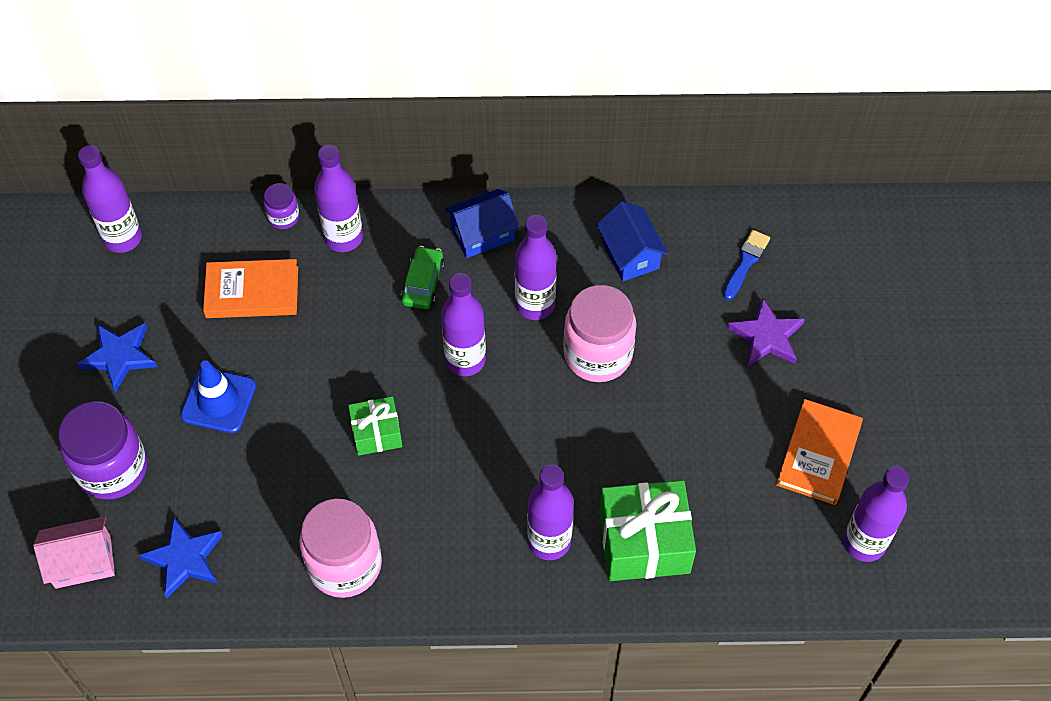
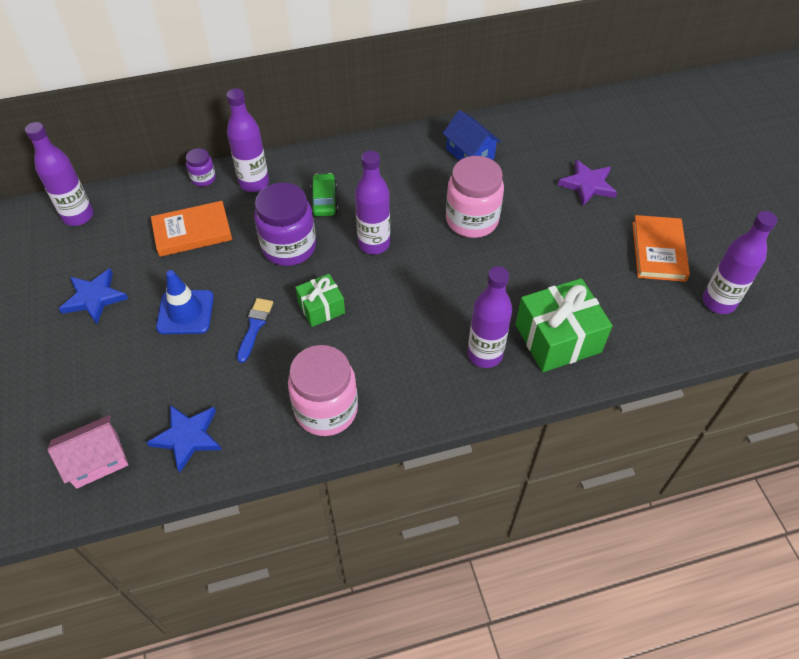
camera: 15 degrees left, 5 degrees down
(112, 469) = (107, 382): purple jar -> purple jar (289, 247)
(482, 234) = (358, 161): blue house -> none
(535, 305) = (413, 198): purple bottle -> none
(746, 262) = (553, 143): blue brush -> blue brush (255, 327)

